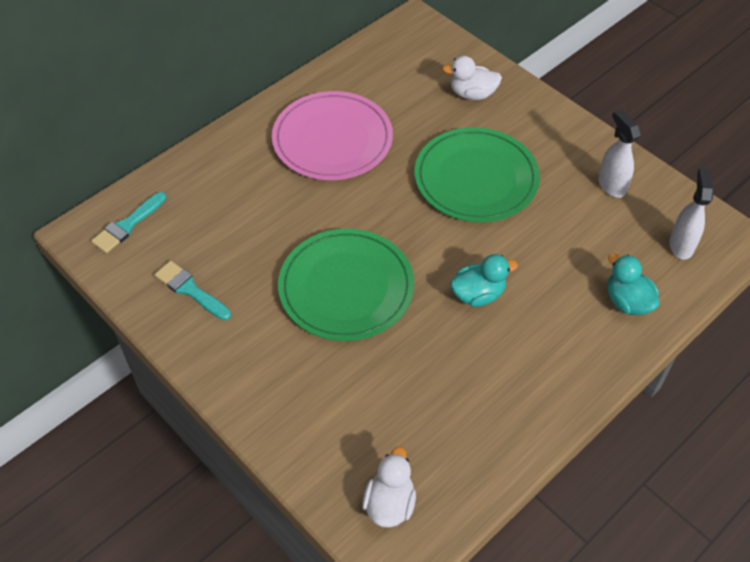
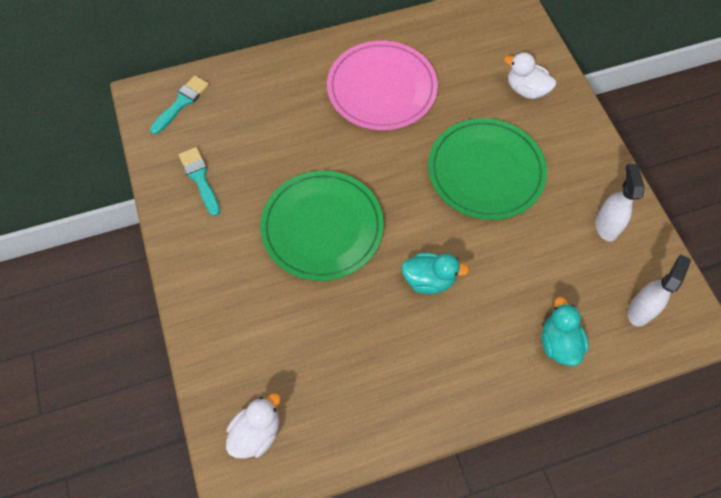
camera: 25 degrees right, 10 degrees up
(127, 225) = (181, 103): turquoise brush -> turquoise brush turned 150 degrees clockwise

